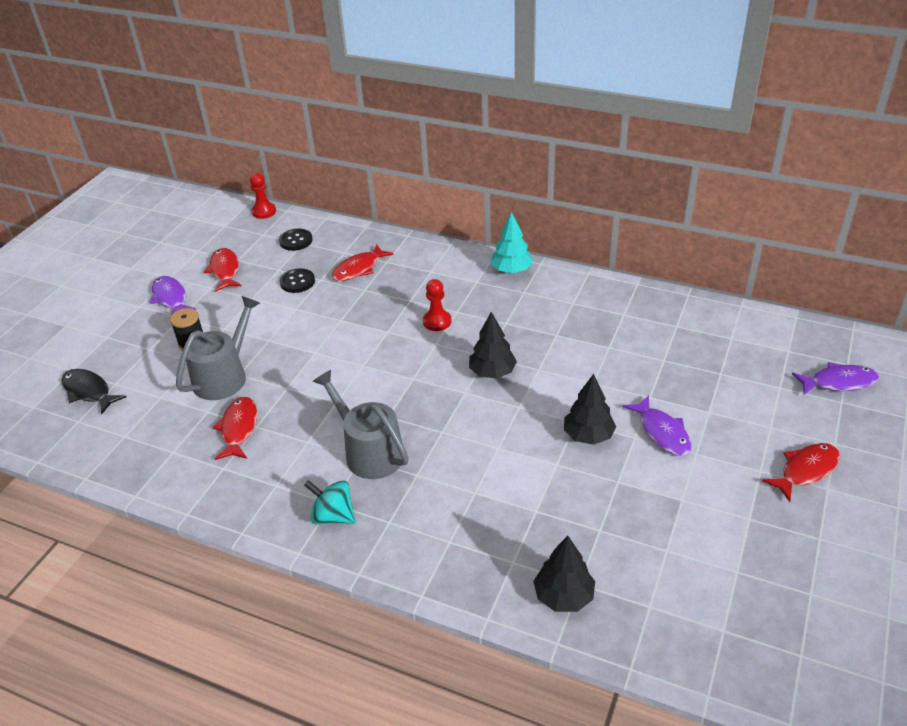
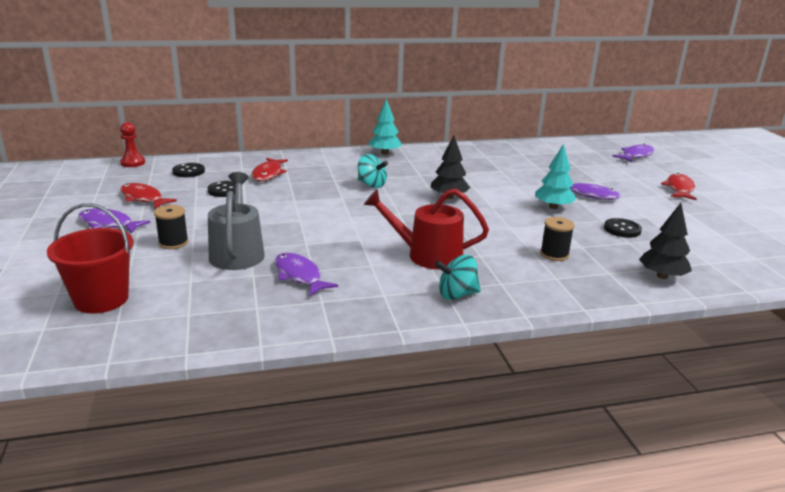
camera: 40 degrees left, 15 degrees down
(89, 391) = (101, 299): black fish -> red bucket
(239, 428) = (299, 276): red fish -> purple fish
(369, 452) = (428, 255): grey watering can -> red watering can
(437, 321) = (371, 185): red pawn -> turquoise spinning top
(491, 508) = (554, 254): none -> black spool
(588, 435) = (553, 207): black tree -> turquoise tree
(620, 506) = (622, 229): none -> black button

